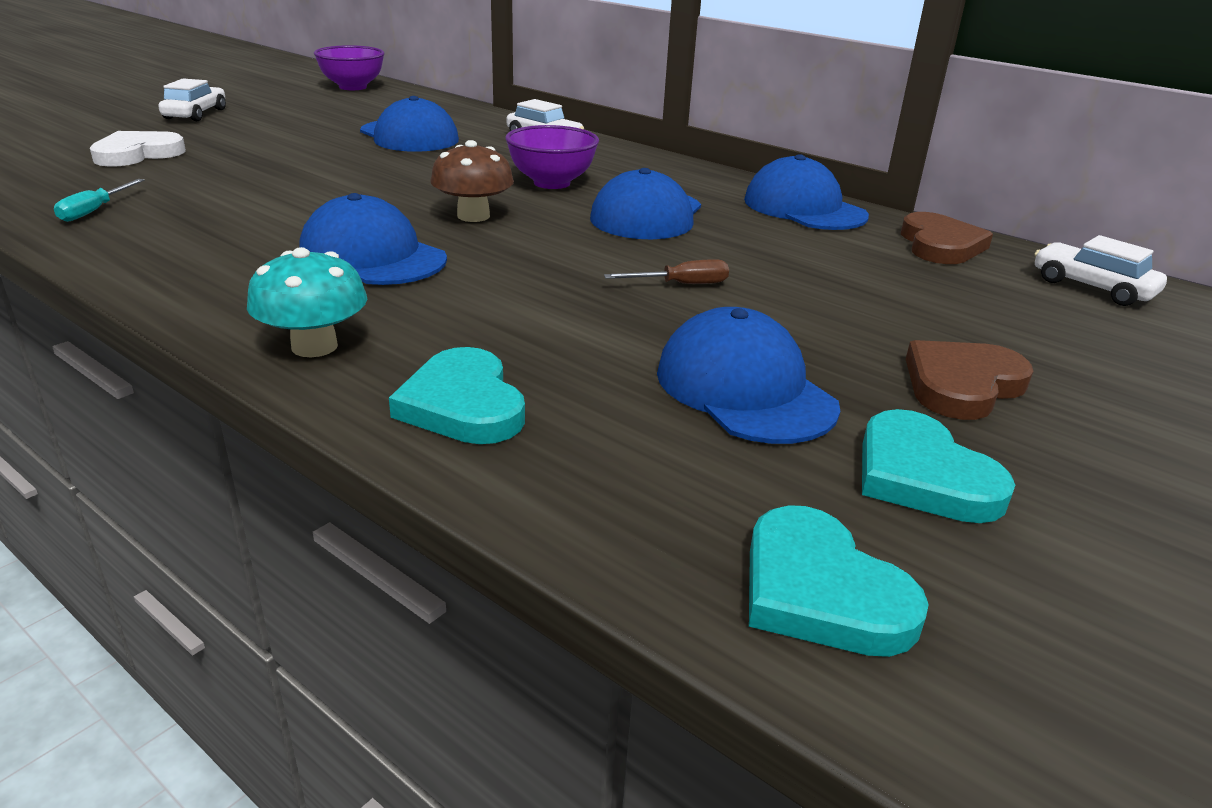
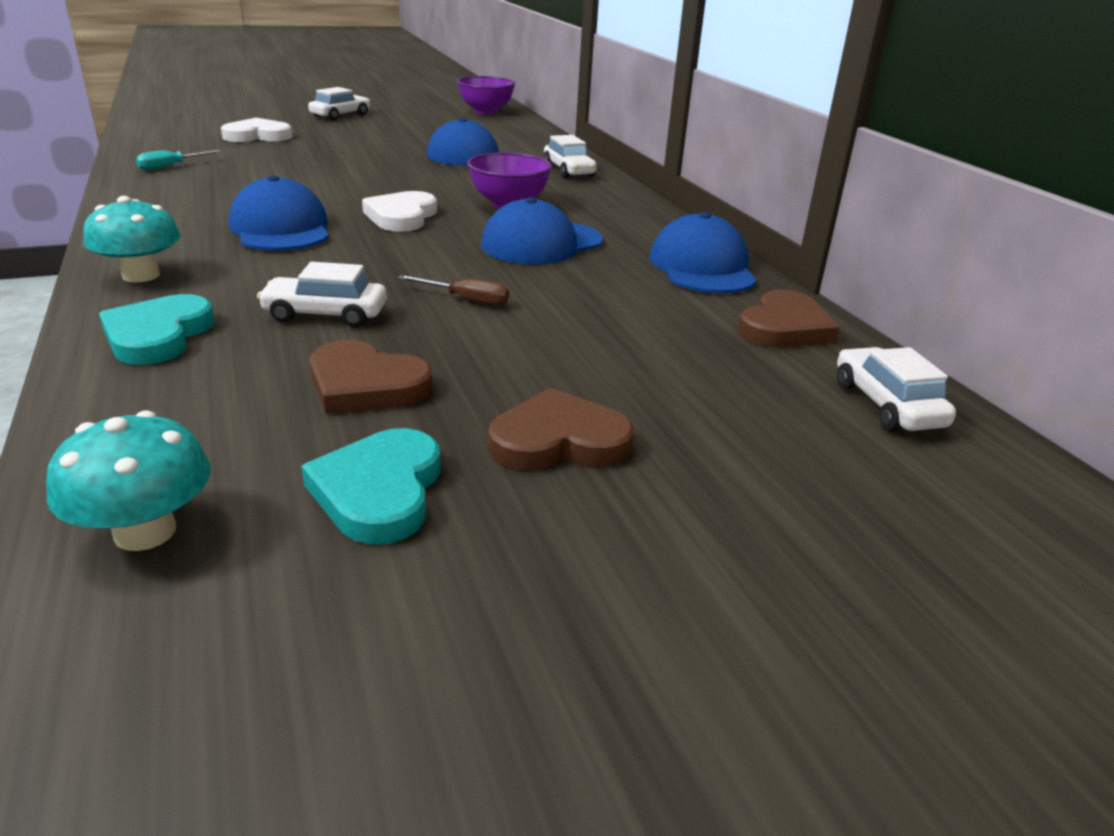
camera: 30 degrees right, 0 degrees up
(473, 216) = (401, 216): brown mushroom -> white heart
(586, 333) = (325, 314): none -> white car
(744, 389) = (365, 385): blue cap -> brown heart
(820, 591) = (145, 532): turquoise heart -> turquoise mushroom

